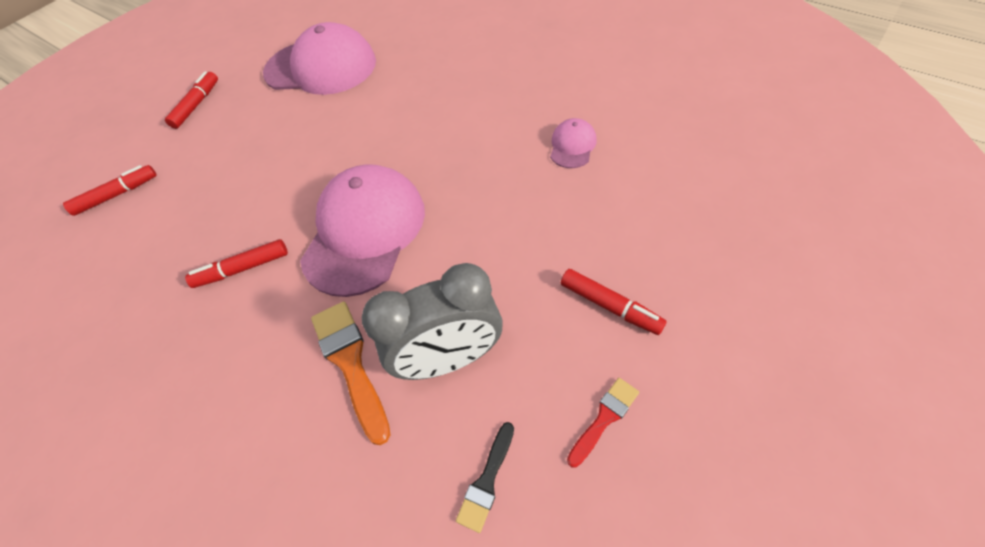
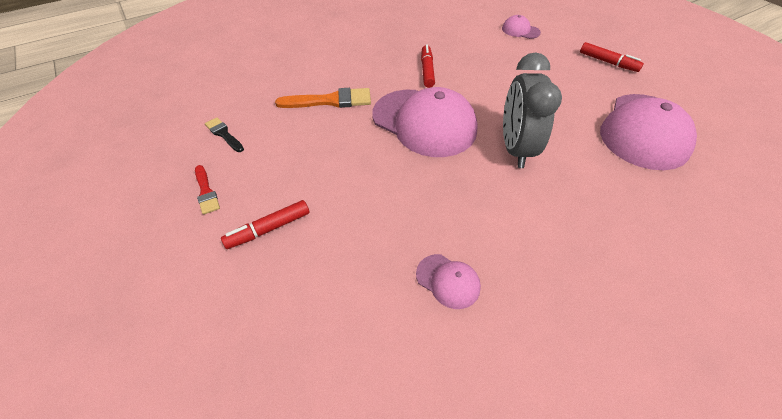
camera: 105 degrees right, 5 degrees down
(117, 195) = (520, 30): red marker -> pink cap
(450, 359) = (300, 138): grey clock -> grey clock (515, 148)

